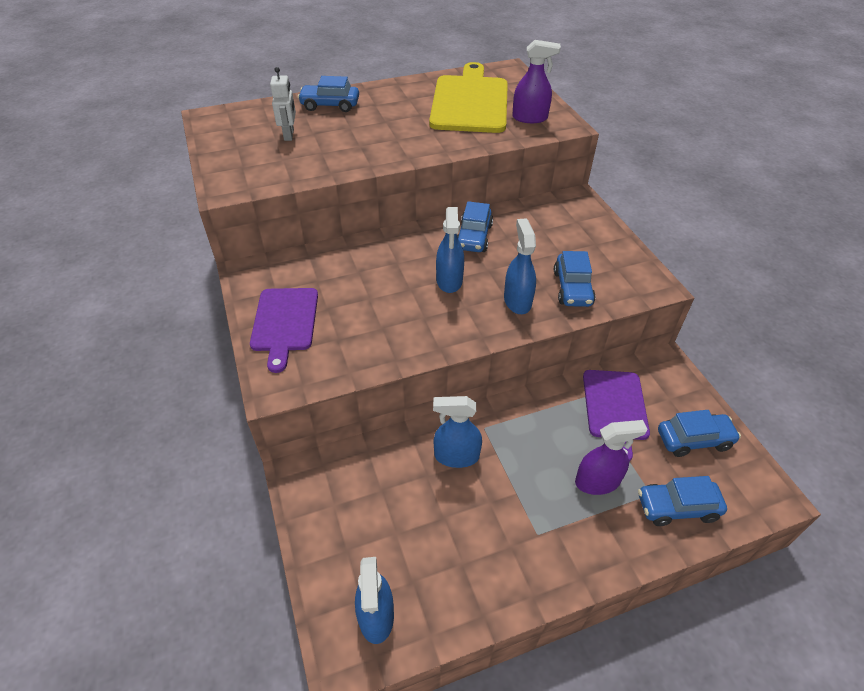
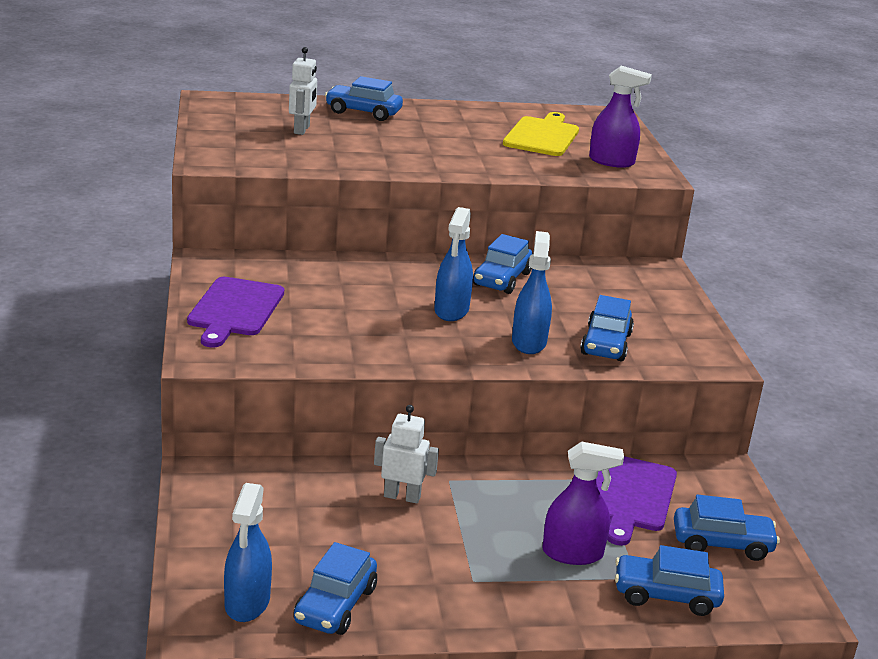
camera: 10 degrees right, 20 degrees down
(444, 597) = (335, 605): none -> blue car
(456, 456) = (402, 496): blue spray bottle -> white robot
(470, 102) = (542, 136): yellow cutting board -> yellow cutting board, size x0.64

